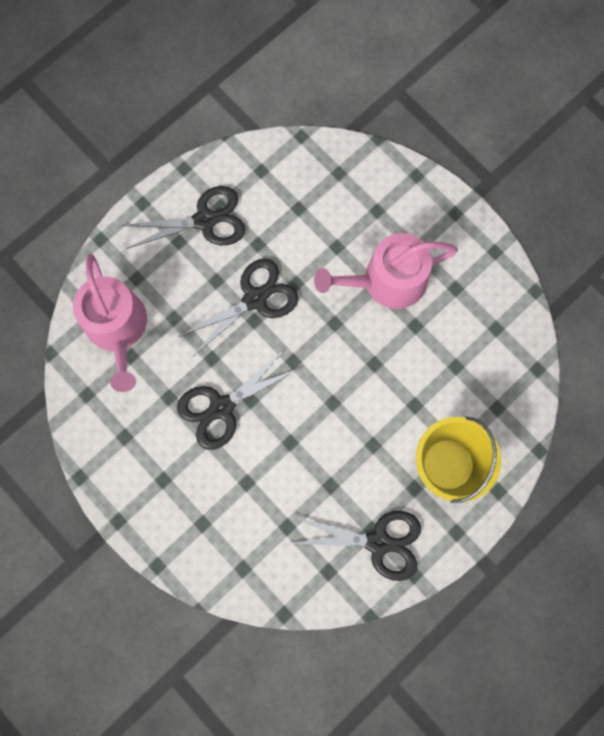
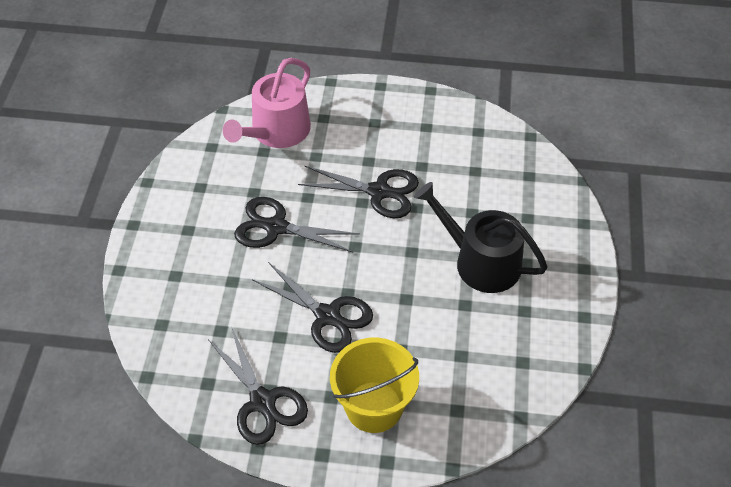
camera: 50 degrees right, 25 degrees down
(205, 220) = (406, 126): black scissors -> black scissors (328, 316)
(386, 281) = (480, 261): pink watering can -> black watering can

